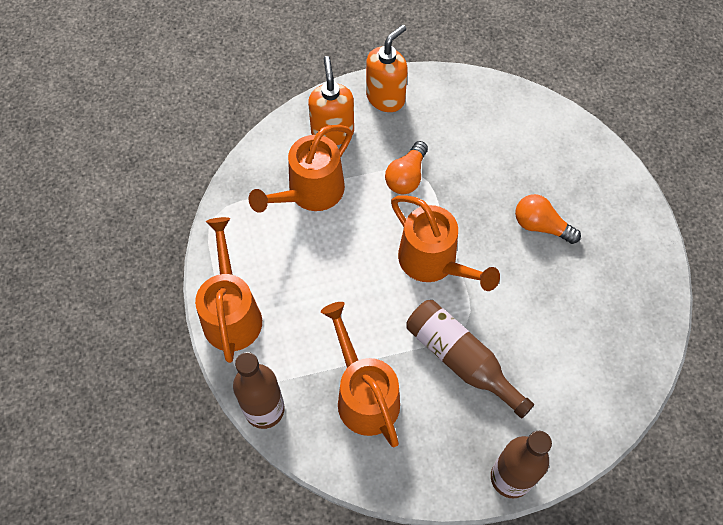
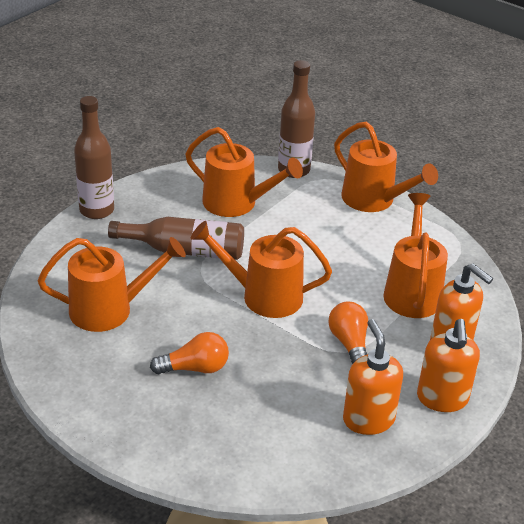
camera: 140 degrees right, 25 degrees down
(450, 113) = (368, 419): none -> orange soap dispenser
(573, 328) = (110, 309): none -> orange watering can

